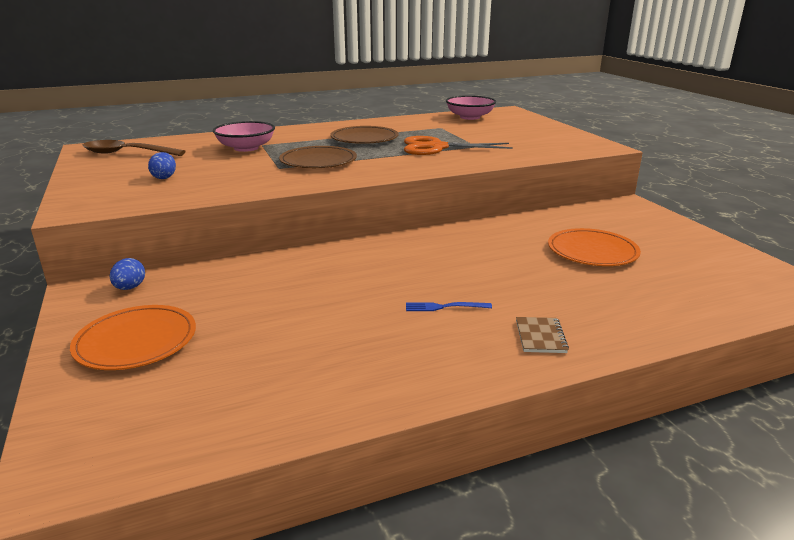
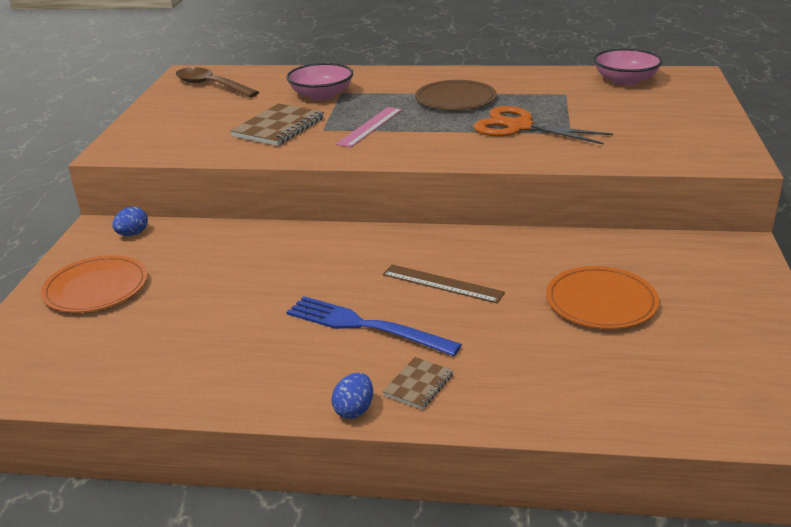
camera: 30 degrees right, 5 degrees up
(164, 177) = (213, 124): blue egg -> blue egg (354, 410)
(235, 171) = (278, 127): none -> brown notebook
(318, 161) = (370, 126): brown plate -> pink ruler
(444, 307) = (365, 326): blue fork -> blue fork, size x2.04
(468, 264) = (442, 284): none -> brown ruler

